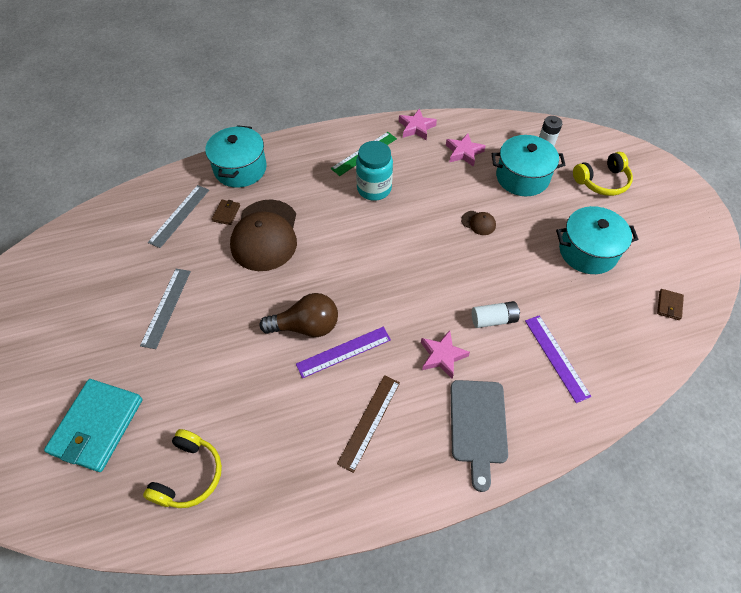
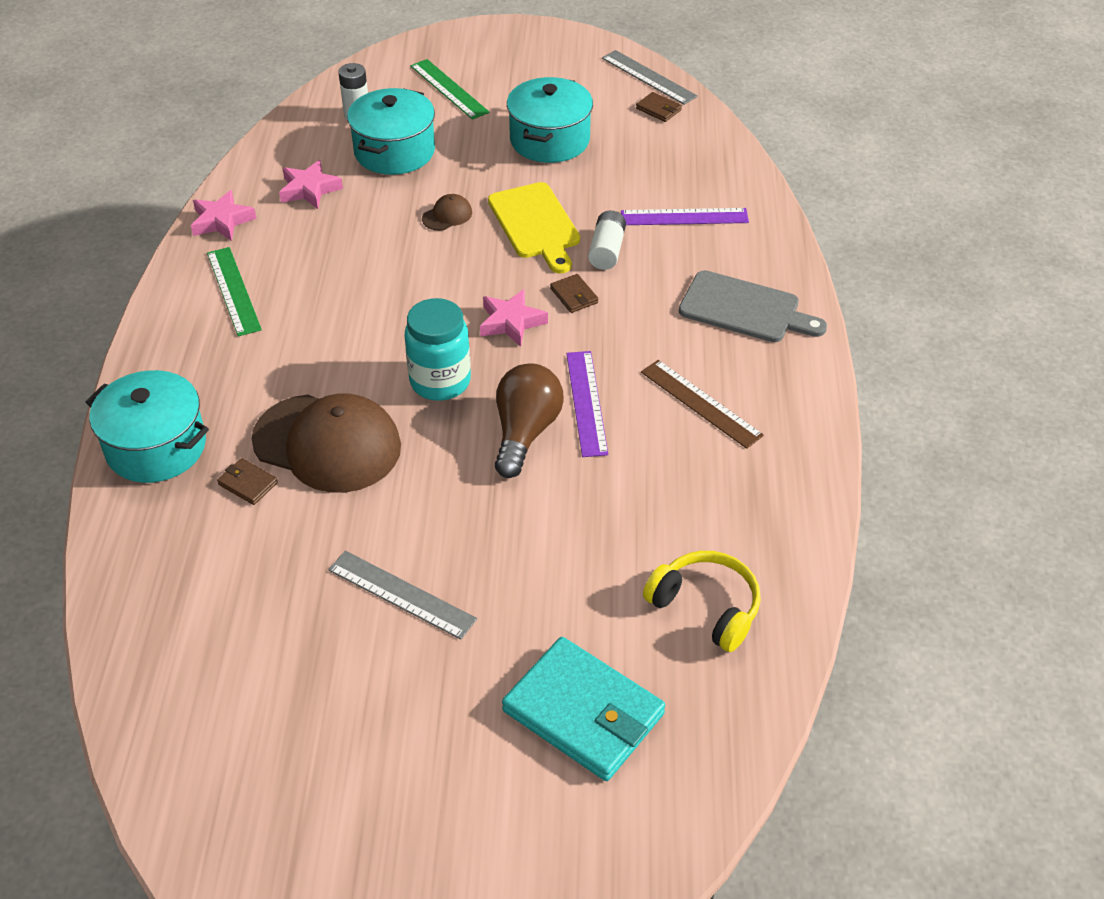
camera: 70 degrees left, 10 degrees down
(179, 215) = (210, 548): grey ruler -> grey ruler (648, 77)
(374, 189) = (315, 299): turquoise jar -> turquoise jar (440, 381)
(439, 314) = (574, 295): none -> brown wallet
(442, 356) = (637, 311): pink star -> pink star (511, 322)
(496, 271) = (535, 224): none -> yellow cutting board
(602, 181) = (449, 89): yellow headphones -> green ruler

